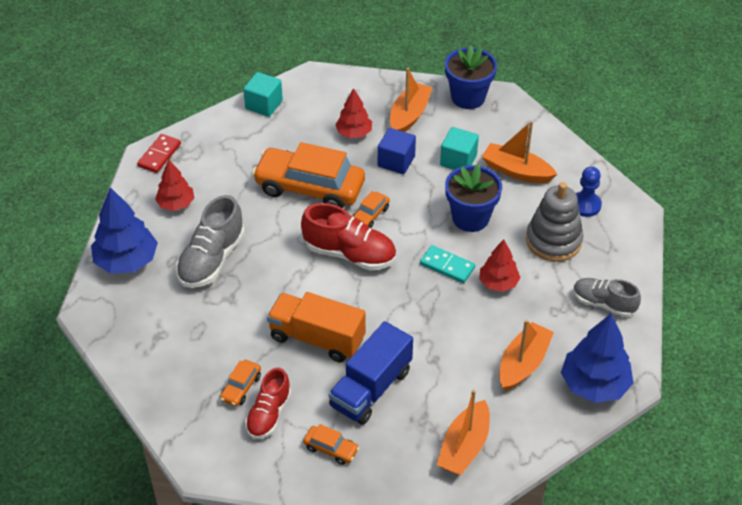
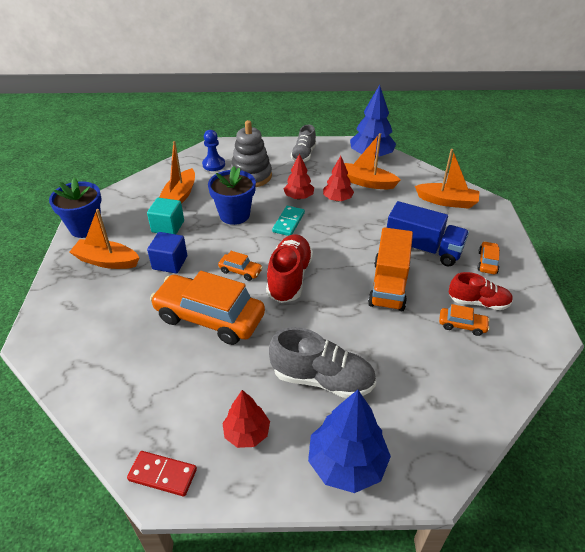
camera: 100 degrees left, 5 degrees down
(264, 105) = (76, 379): turquoise cube -> none
(309, 188) = (209, 317): orange car -> orange car turned 105 degrees clockwise
(354, 133) = (129, 296): red tree -> red tree (337, 199)

